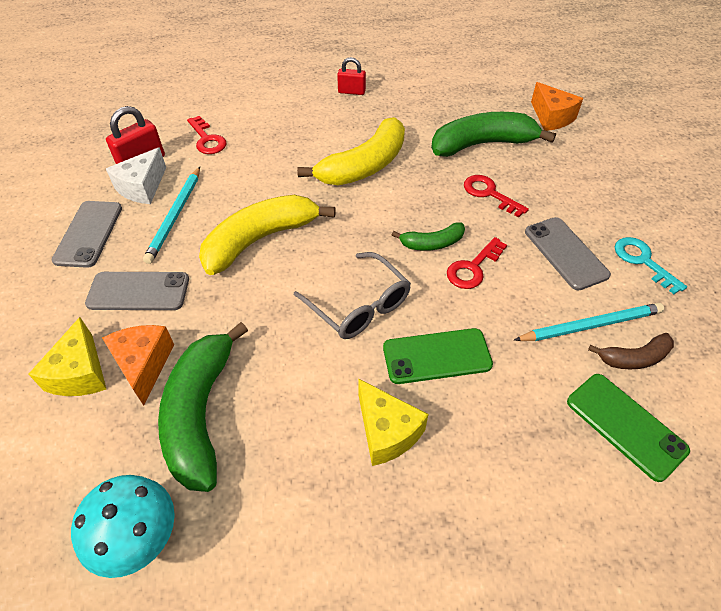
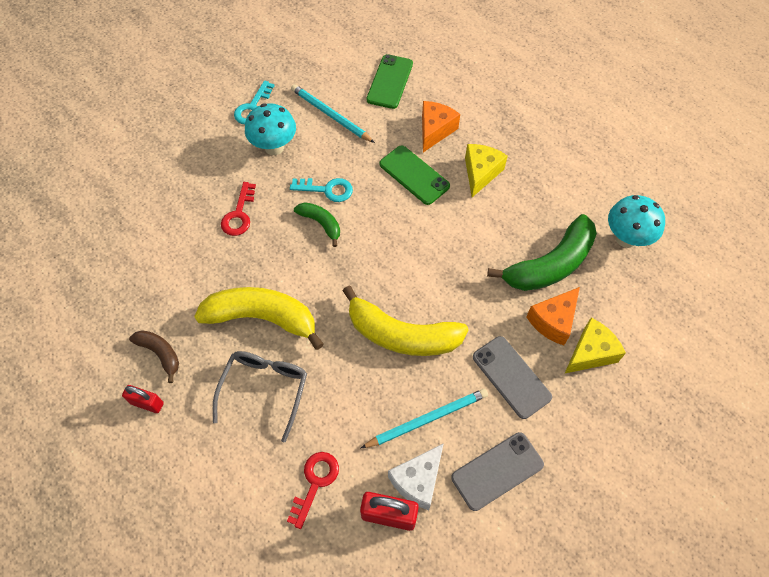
camera: 125 degrees left, 10 degrees up
(142, 187) = (418, 480): white cheese -> white cheese turned 135 degrees clockwise
(351, 92) = (147, 403): red padlock -> red padlock turned 45 degrees counterclockwise
(359, 305) = (410, 234): grey glasses -> grey glasses (264, 390)
(473, 268) = (327, 190): red key -> turquoise key
(482, 144) = (173, 247): green banana -> none
(551, 117) = (98, 215): orange cheese -> orange cheese (435, 130)
(565, 253) = (274, 147): grey phone -> turquoise mushroom
(634, 358) = (340, 90): brown banana -> brown banana (160, 353)

